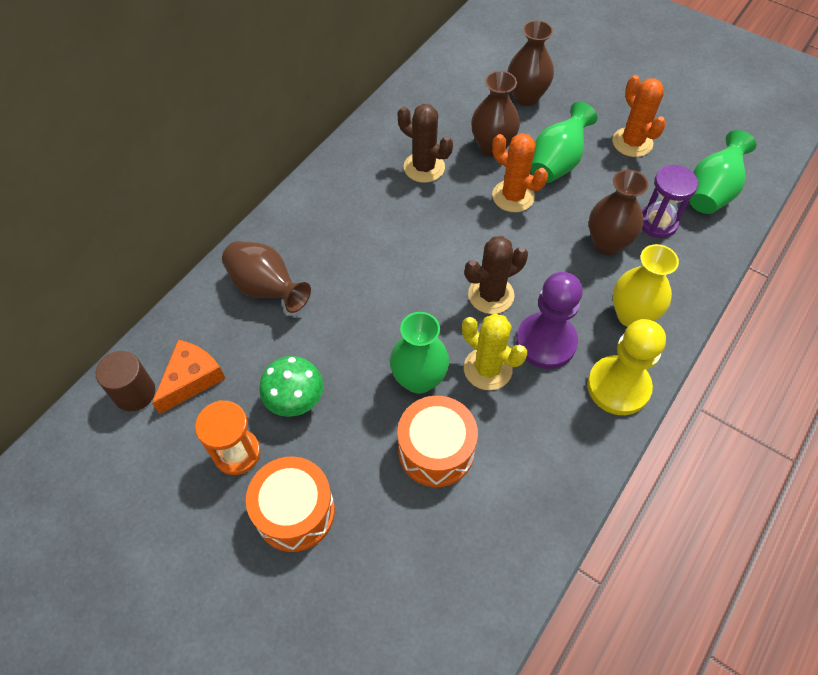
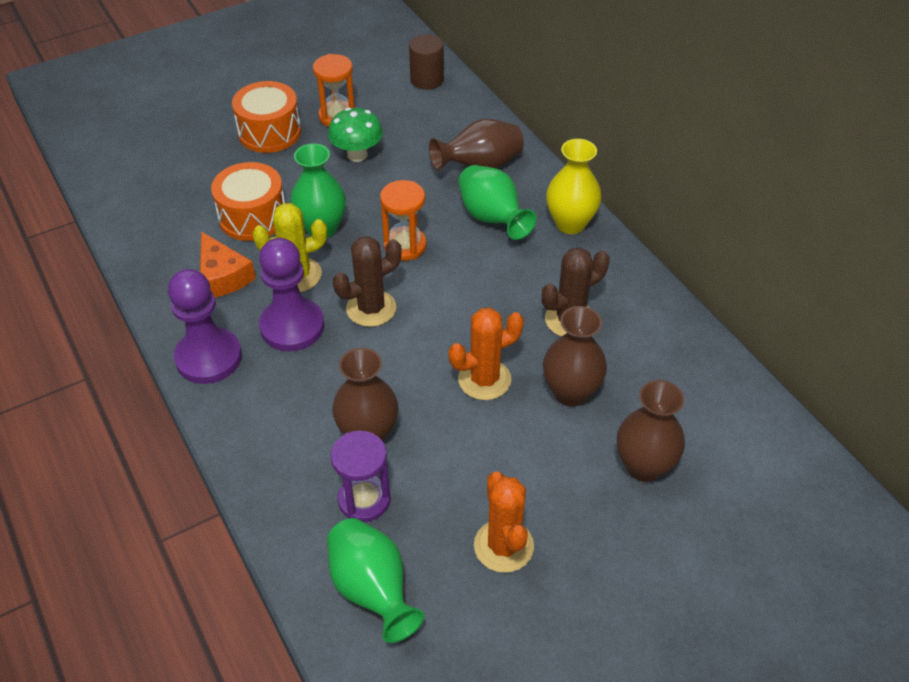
camera: 115 degrees right, 10 degrees down
(191, 379) = (418, 108): orange cheese -> orange cheese (222, 276)
(404, 302) = (405, 246): none -> orange hourglass
(491, 295) = (371, 308): brown cactus -> brown cactus turned 60 degrees clockwise
(557, 162) = (512, 445): green vase -> green vase (492, 218)
(618, 386) = (208, 358): yellow pawn -> purple pawn
(632, 142) = (503, 546): orange cactus -> orange cactus turned 75 degrees clockwise
(632, 315) = (269, 408): yellow vase -> yellow vase (570, 223)

